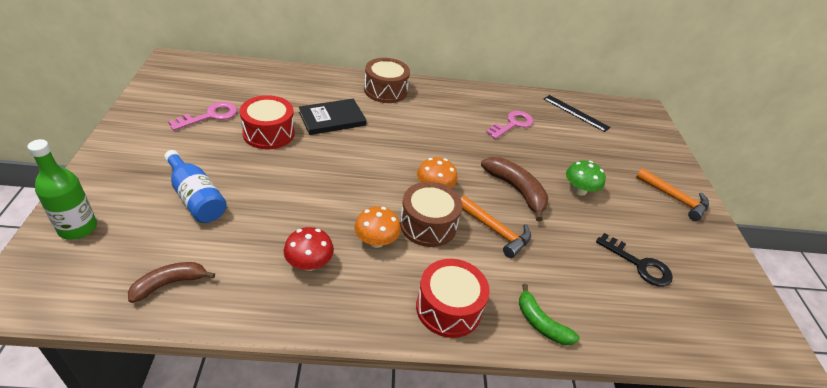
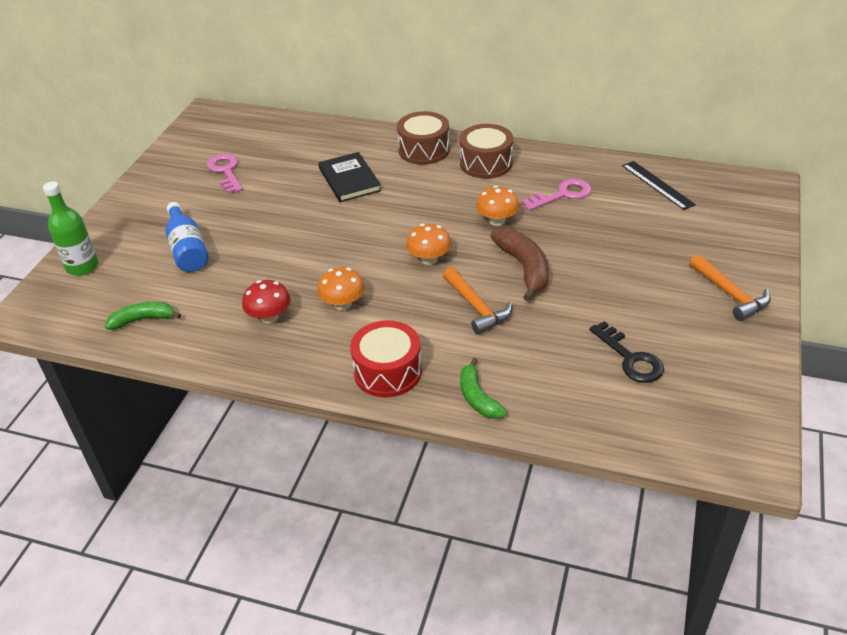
camera: 25 degrees right, 0 degrees up
(169, 284) = (143, 320): brown banana -> green banana
(210, 116) = (225, 171): pink key -> pink key turned 90 degrees counterclockwise
(269, 133) = (277, 192): red drum -> none
(332, 119) = (349, 180): black book -> black book turned 75 degrees clockwise
(428, 225) = (404, 294): brown drum -> brown drum (486, 163)
(474, 149) = (497, 221): none -> orange mushroom
(579, 190) = (604, 274): green mushroom -> none

